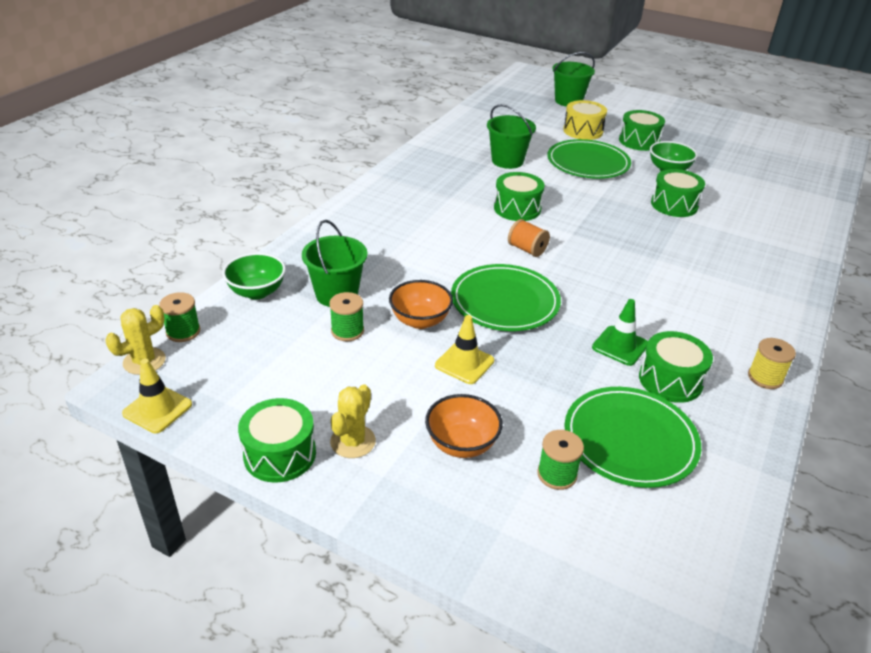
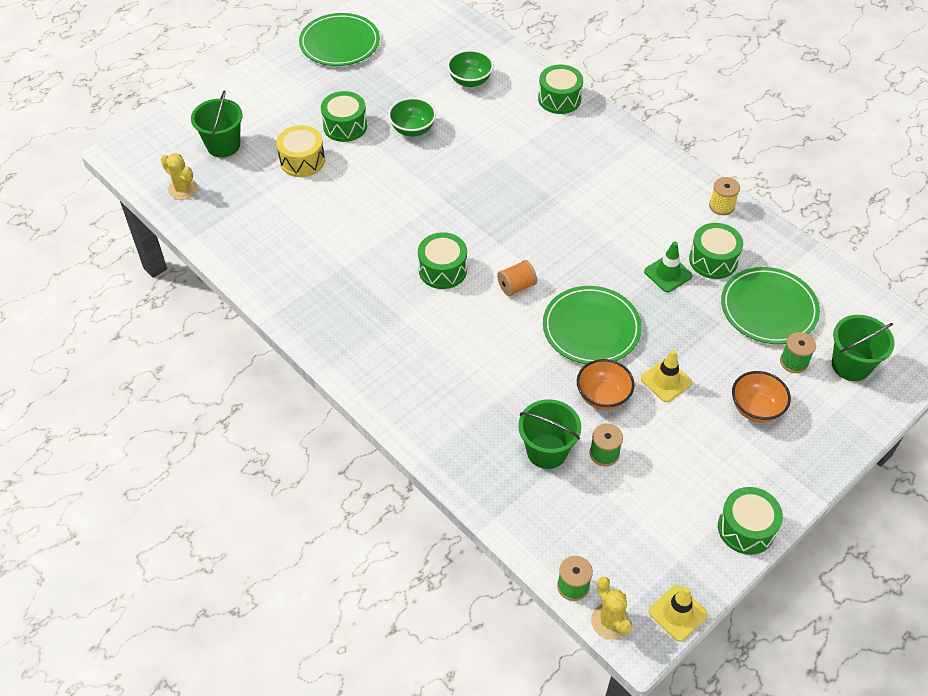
camera: 70 degrees left, 15 degrees up
(257, 292) = (524, 516): green bowl -> green bowl (470, 81)
(353, 441) = (741, 477): yellow cactus -> yellow cactus (183, 189)
(507, 161) = (343, 246): green bucket -> green bucket (851, 365)
(588, 163) = (374, 183): green plate -> green plate (339, 43)
(674, 205) = (477, 153): green drum -> green drum (559, 99)

